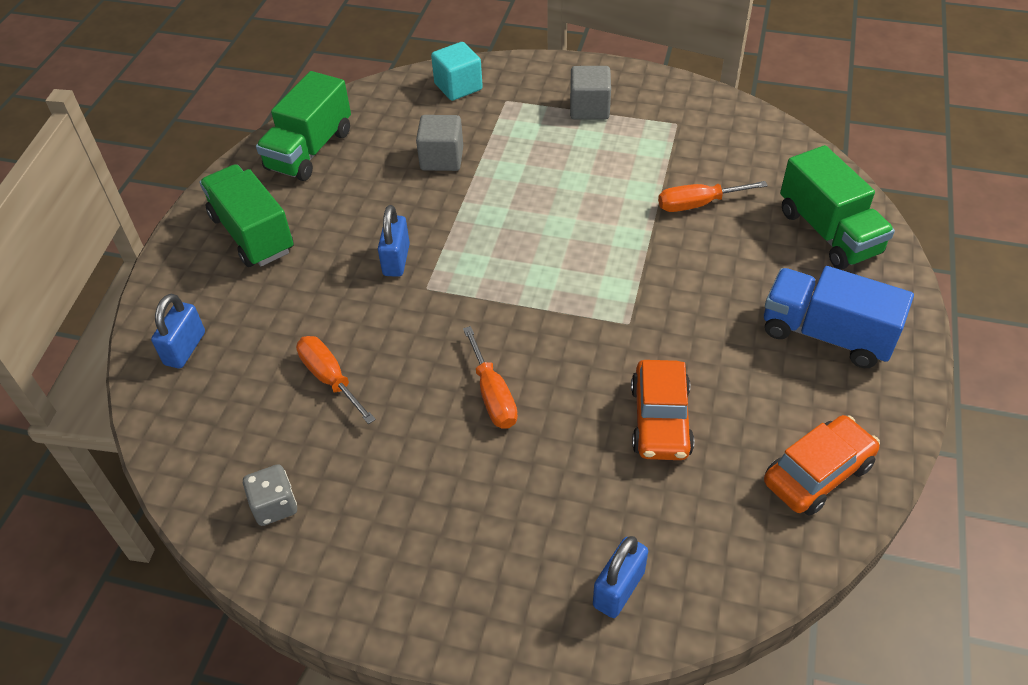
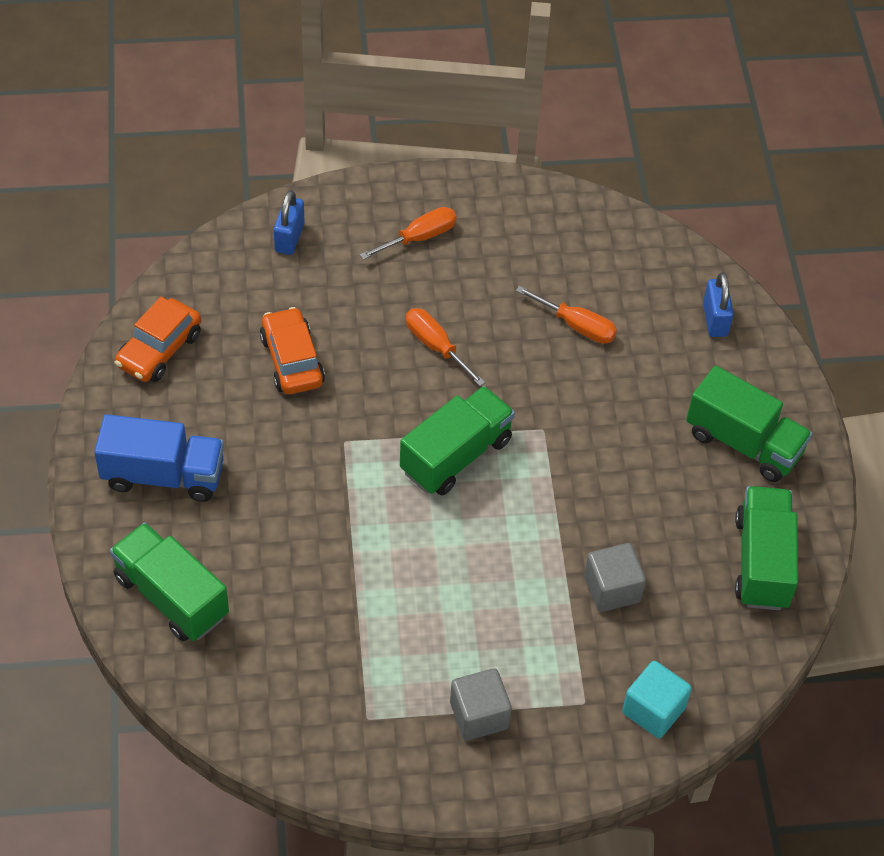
camera: 155 degrees right, 5 degrees up
(275, 506) = (556, 227): grey dice -> none
(396, 260) = (587, 451): blue padlock -> none
(522, 284) = (456, 456): none -> green truck
(698, 204) = (314, 598): orange screwdriver -> orange screwdriver (419, 237)

